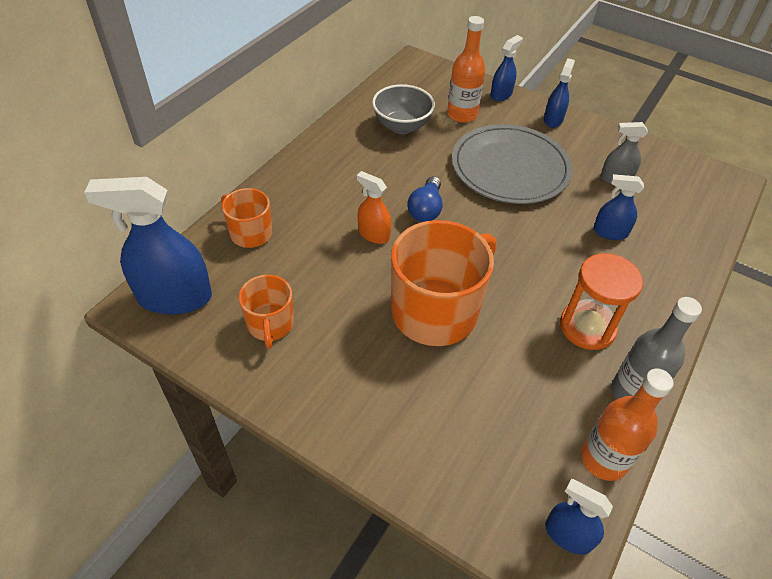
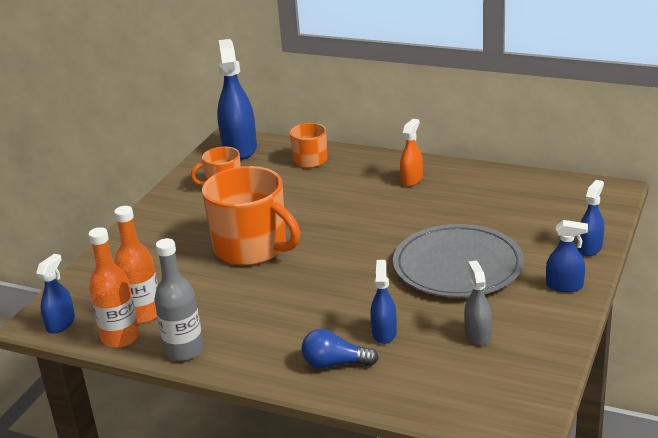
camera: 85 degrees right, 20 degrees down
(373, 234) = (329, 209): orange spray bottle -> orange spray bottle (411, 180)
(402, 126) = (488, 199): grey bowl -> none
(426, 209) = (372, 228): blue light bulb -> blue light bulb (335, 363)
(462, 114) = (532, 228): orange bottle -> orange bottle (143, 314)
(501, 94) = (590, 248): blue spray bottle -> blue spray bottle turned 90 degrees counterclockwise
(587, 327) = (252, 324): orange hourglass -> none

